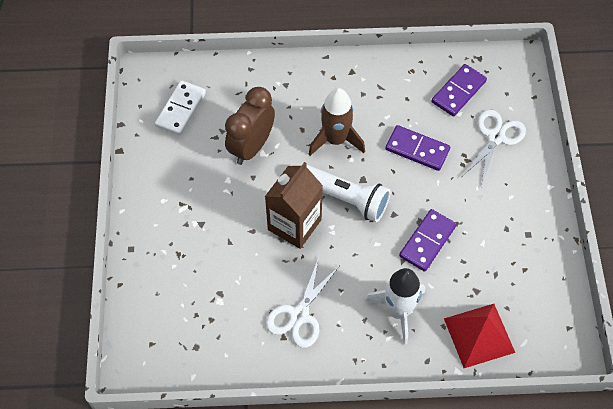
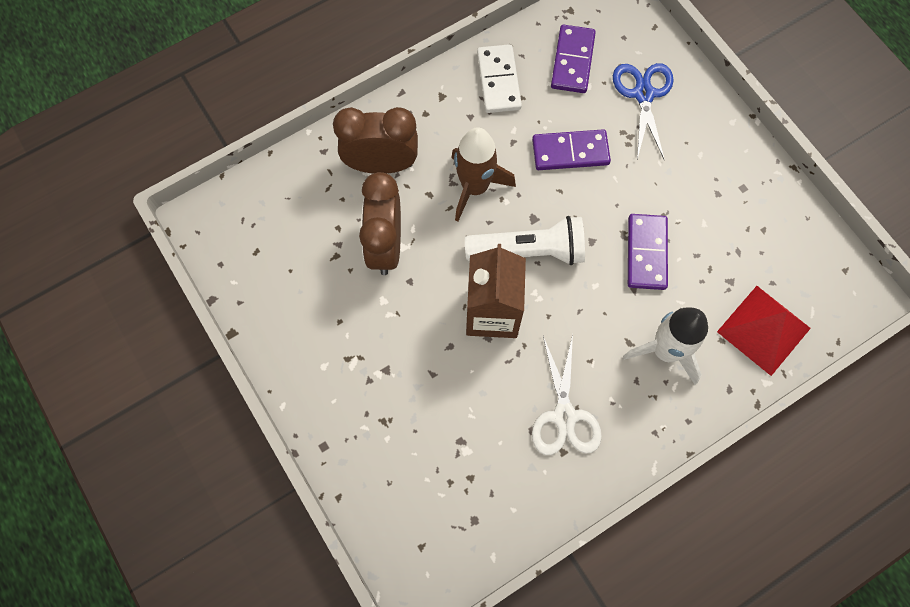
camera: 30 degrees left, 10 degrees up
(181, 109) = (273, 243): white domino -> white domino (499, 81)
(282, 95) = (381, 164): none -> brown clock
(495, 137) = (643, 94): white scissors -> blue scissors

